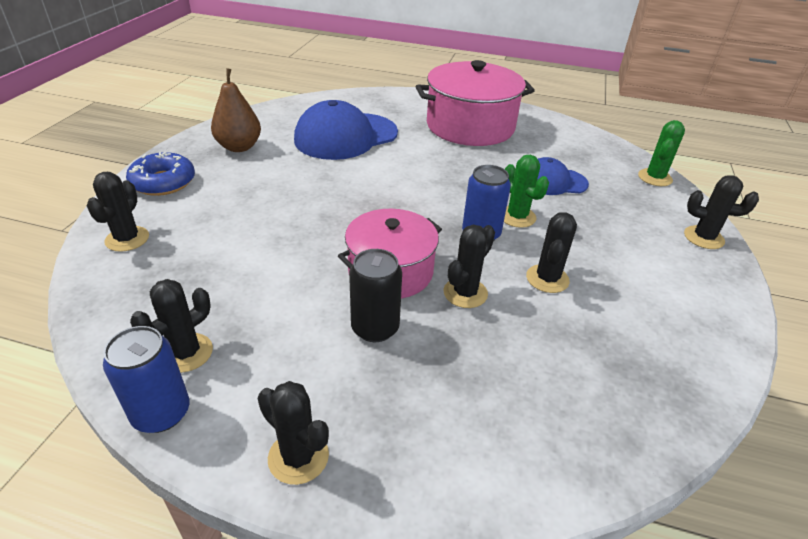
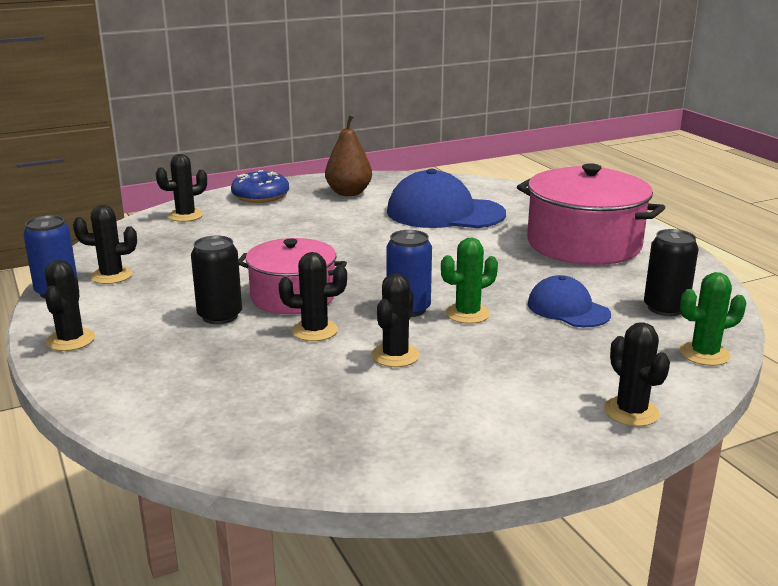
camera: 50 degrees right, 15 degrees down
(517, 217) = (467, 314): green cactus -> green cactus turned 45 degrees clockwise
(547, 279) = (395, 355): black cactus -> black cactus turned 45 degrees counterclockwise
(587, 155) = (665, 308): none -> black can

